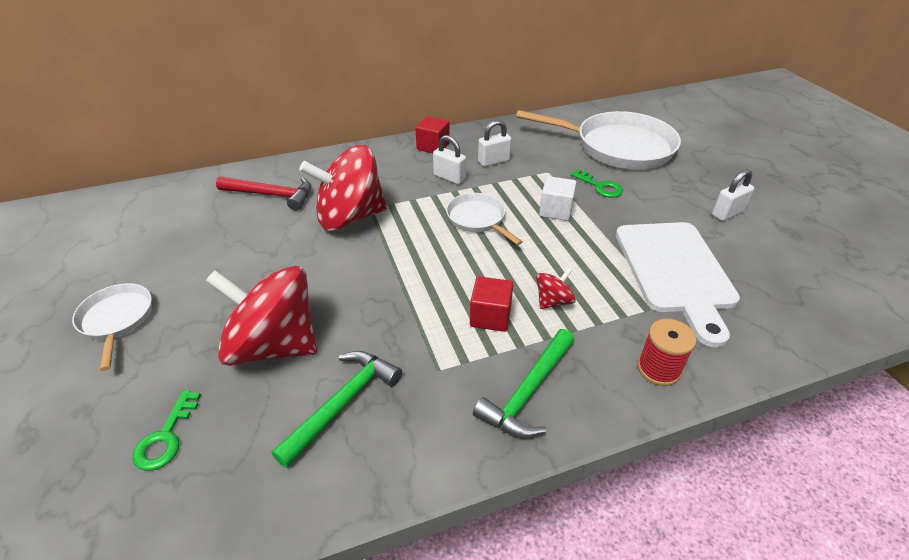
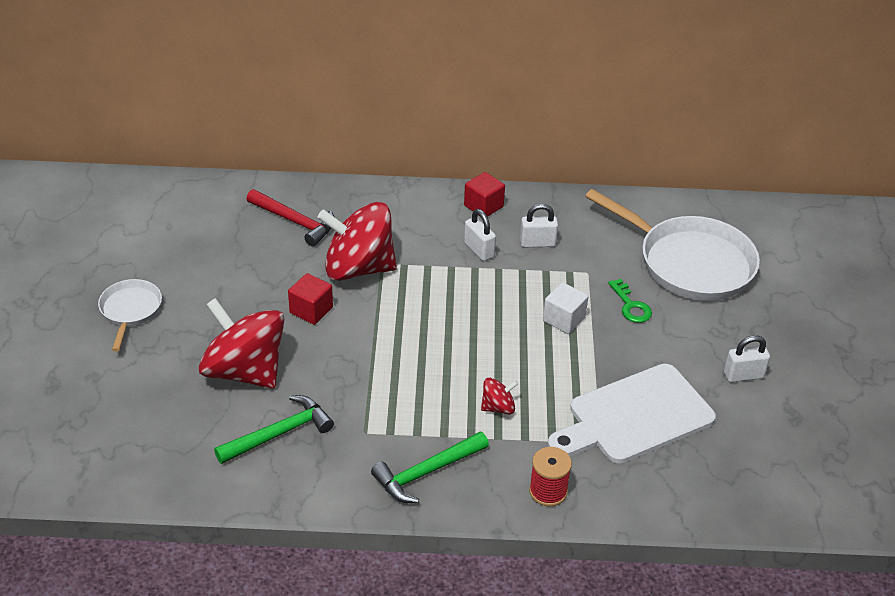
camera: 20 degrees right, 0 degrees up
(166, 437) = (145, 415): green key -> none
(478, 219) = (479, 306): white pan -> none
(490, 316) = (433, 403): red cube -> red cube (311, 310)
(675, 271) = (635, 416): white cutting board -> white cutting board turned 45 degrees clockwise

